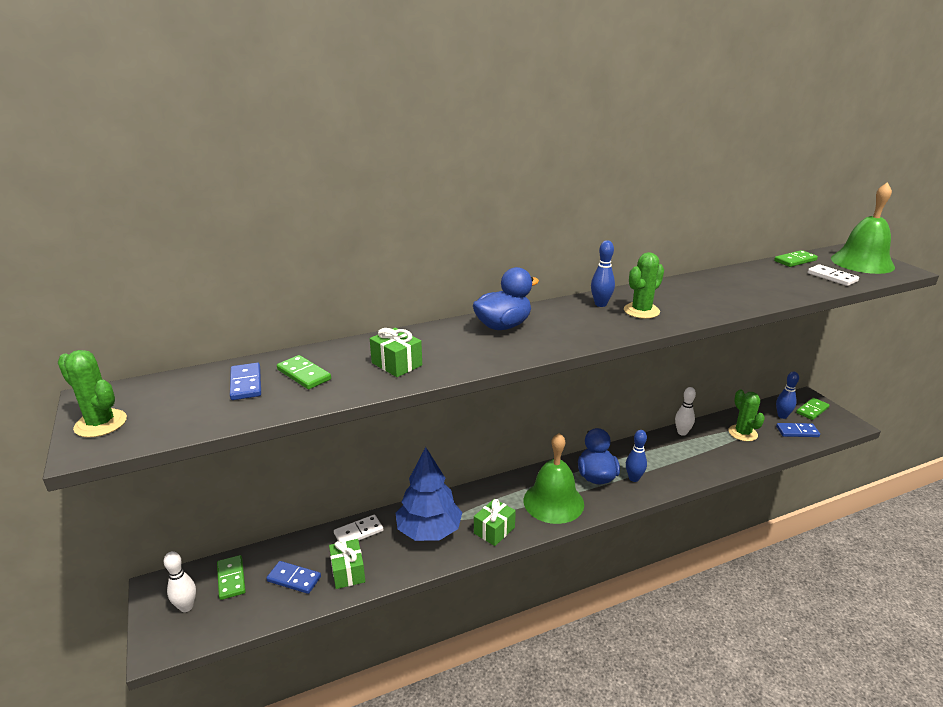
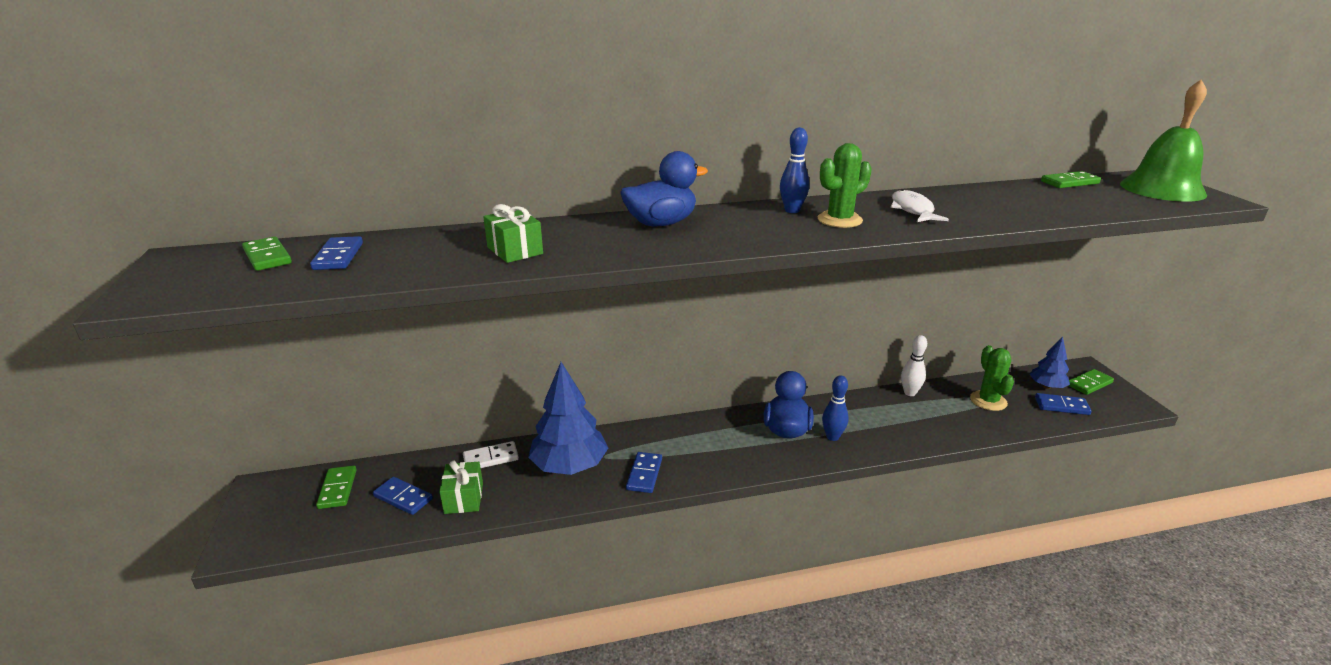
camera: 10 degrees right, 0 degrees up
(101, 423) = (164, 280): green cactus -> none
(186, 607) = (281, 511): white bowling pin -> none
(304, 374) = (406, 253): green domino -> green domino (267, 257)
(494, 530) = (644, 474): green gift -> blue domino
(553, 502) = (725, 452): green bell -> none
(692, 297) = (912, 210): none -> white fish
(782, 416) = (1046, 386): blue bowling pin -> blue tree
(832, 277) = (1112, 201): white domino -> none

